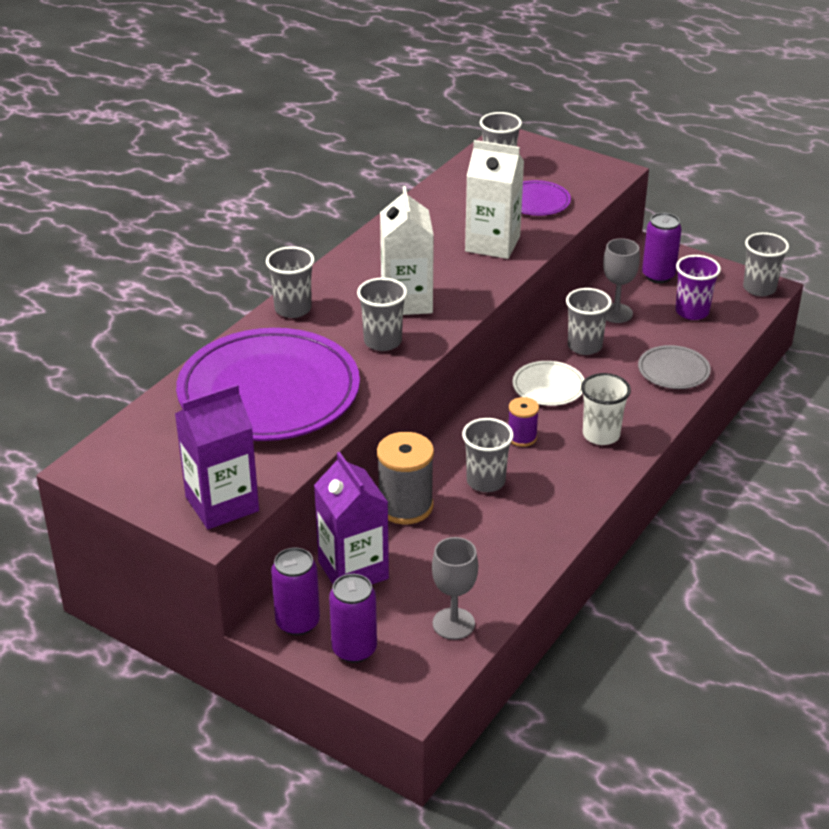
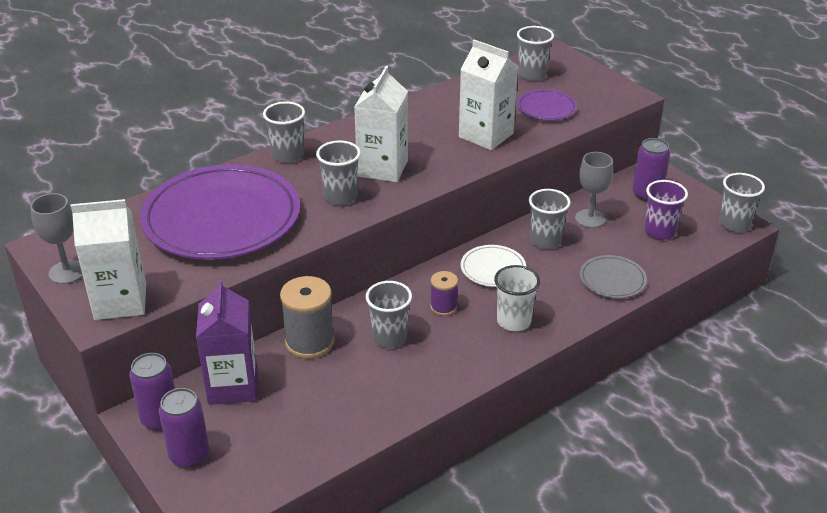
camera: 20 degrees right, 0 degrees up
(222, 504) = (120, 301): purple carton -> white carton
(453, 624) = (284, 456): grey goblet -> grey goblet (67, 272)

